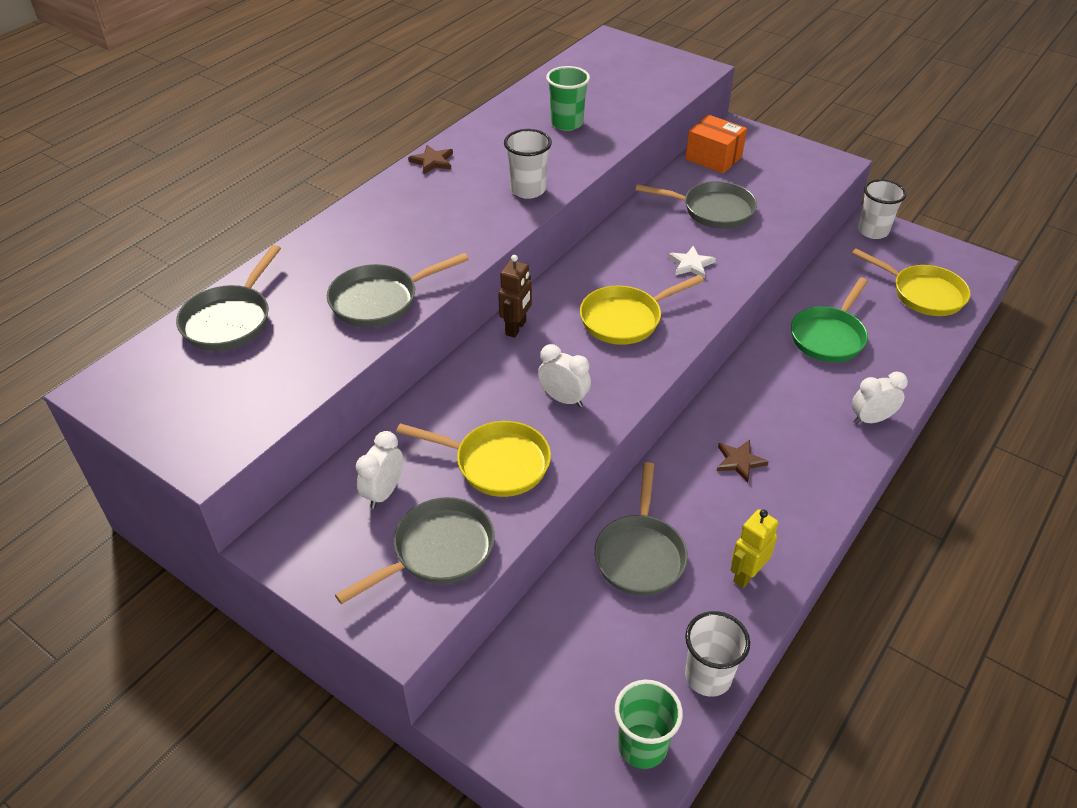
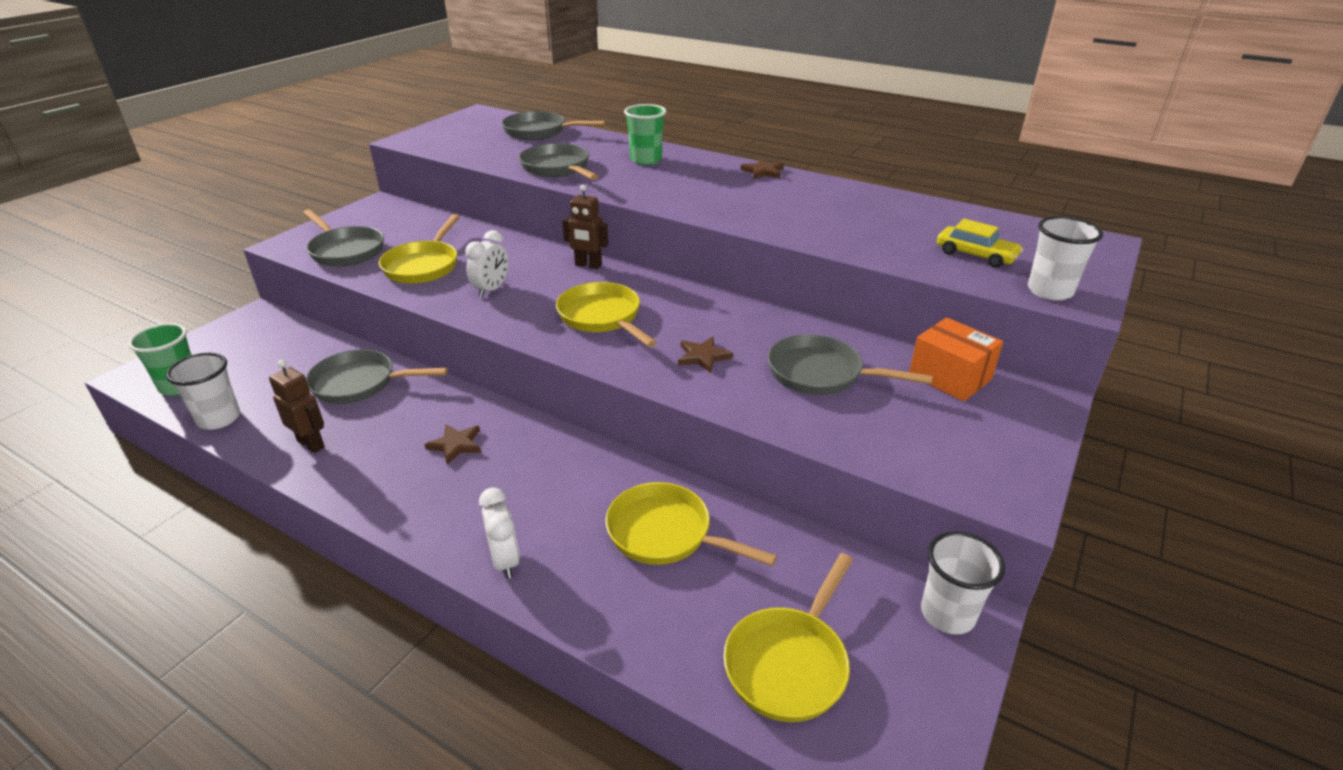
camera: 85 degrees right, 10 degrees down
(384, 492) = (409, 229): white clock -> none
(528, 190) = (729, 210): white cup -> white cup (1050, 291)
(567, 123) = (869, 223): green cup -> green cup (646, 160)
(629, 90) = (975, 255): none -> yellow car
(691, 264) = (703, 356): white star -> brown star
(713, 158) = (950, 377): orange box -> orange box turned 75 degrees counterclockwise
(713, 210) = (821, 374): grey pan -> grey pan turned 105 degrees clockwise
(746, 575) = (311, 444): yellow robot -> brown robot
(829, 336) = (665, 533): green pan -> yellow pan

